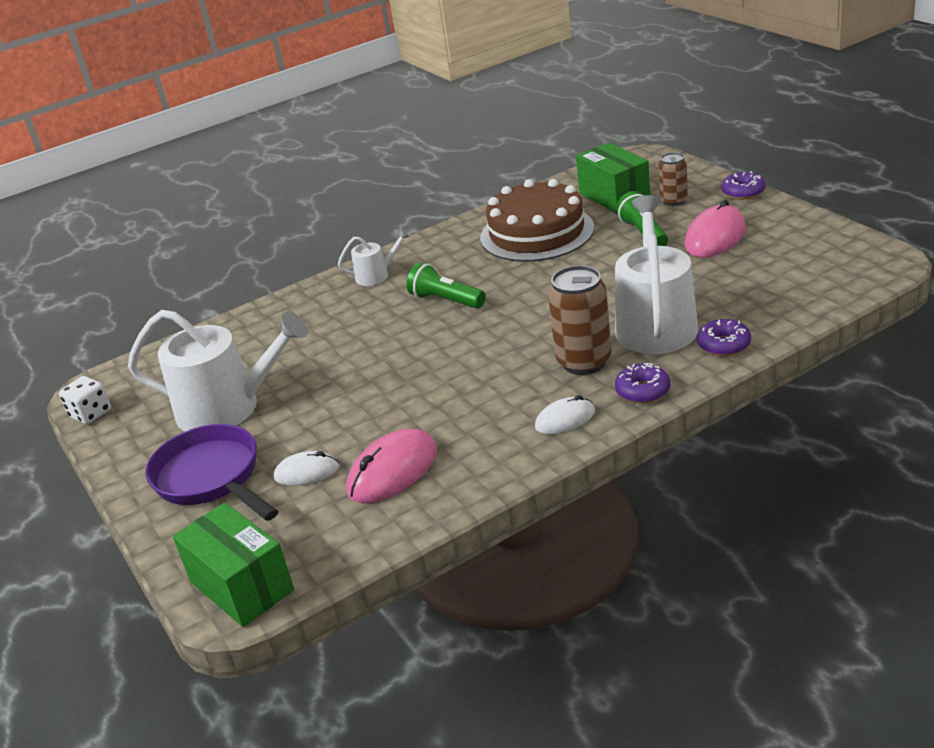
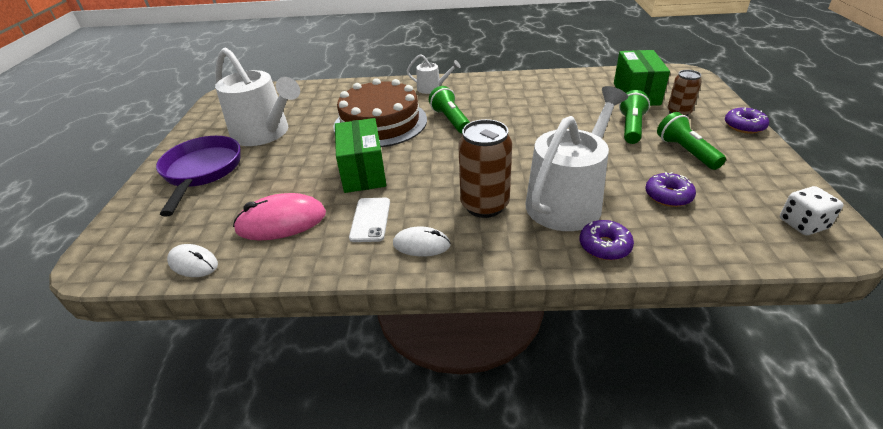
camera: 30 degrees right, 5 degrees up
(91, 414) = (211, 106): white dice -> white dice (802, 224)
(241, 586) = (117, 253): green box -> green box (363, 172)
(307, 472) = (243, 195): white mouse -> white mouse (193, 263)
(487, 425) = (370, 219): none -> white phone
(537, 233) = (556, 98): brown cake -> brown cake (380, 123)
(643, 391) = (499, 252): purple donut -> purple donut (668, 196)
(715, 237) = (686, 152): pink mouse -> green flashlight

